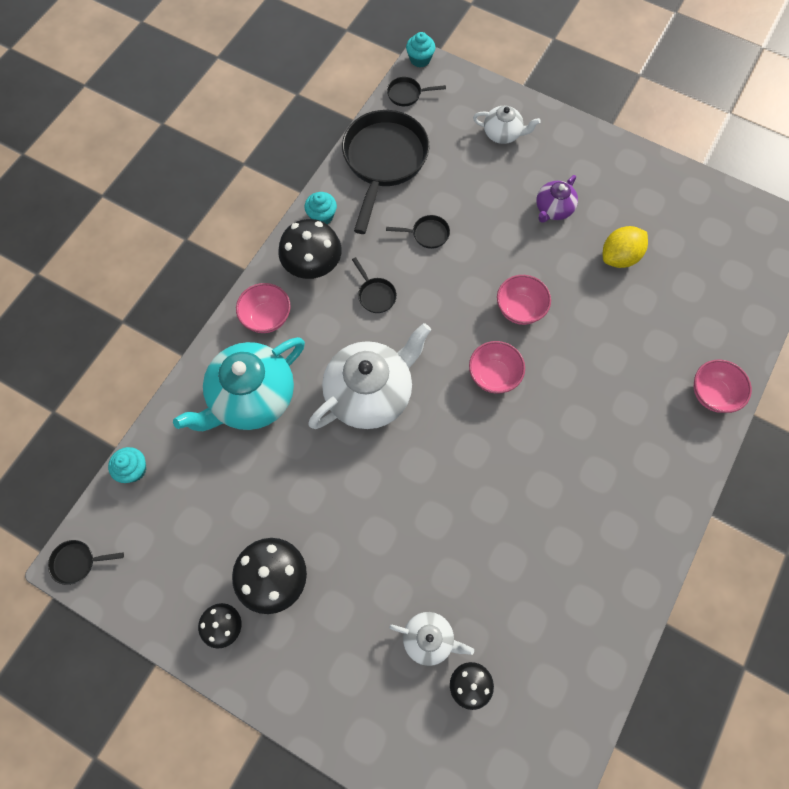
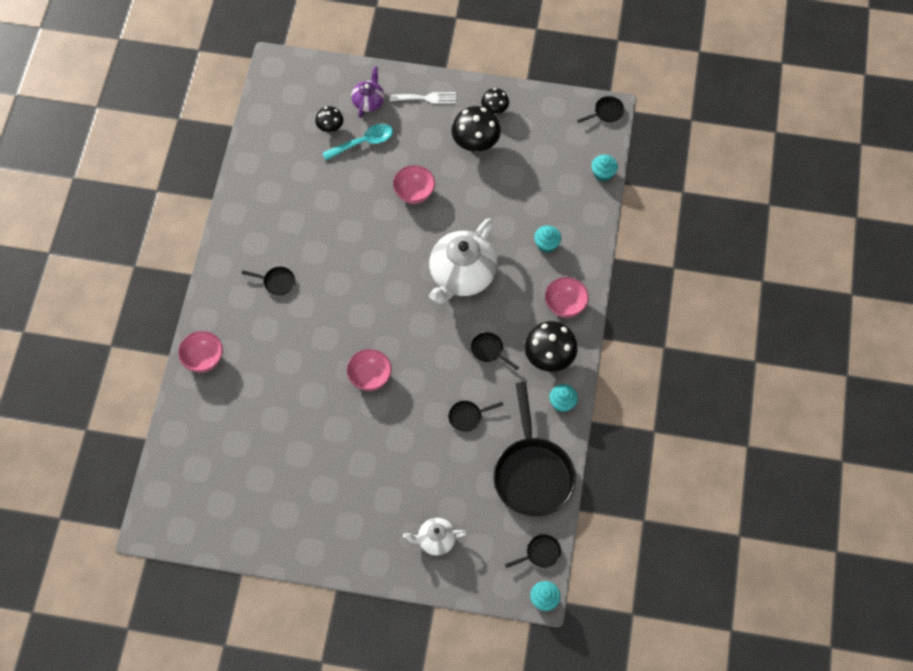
camera: 160 degrees right, 5 degrees down
(252, 398) = (546, 244): turquoise teapot -> turquoise cupcake
(312, 685) = (426, 98): none -> white fork
(429, 639) = (363, 142): white teapot -> turquoise spoon
(493, 375) = (374, 318): pink bowl -> pink bowl (414, 193)
(553, 209) = (367, 477): purple teapot -> purple teapot (368, 101)
(602, 463) = (276, 282): none -> black pan
(619, 257) = (299, 450): yellow lemon -> none

